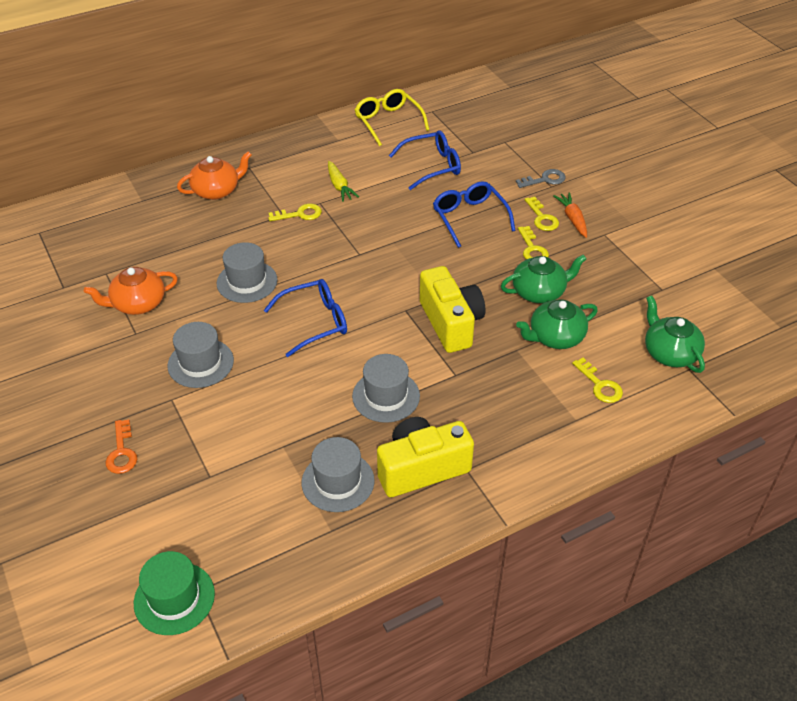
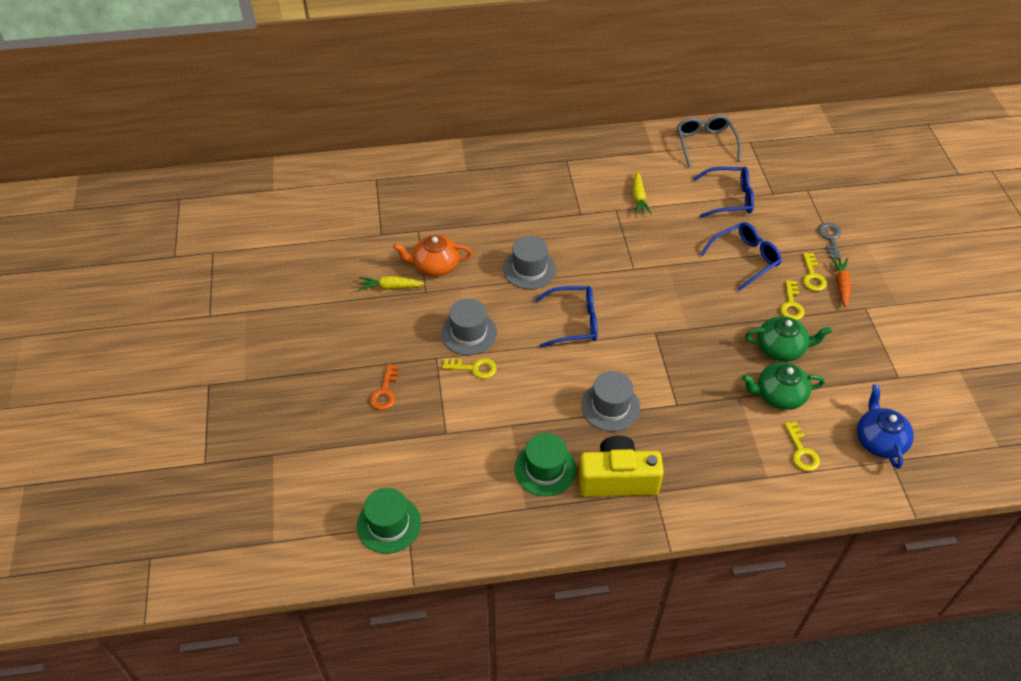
camera: 20 degrees right, 5 degrees up
(92, 339) = (390, 287): none -> yellow carrot
(216, 190) = (531, 176): orange teapot -> none
(299, 214) = (595, 217): yellow key -> yellow key (474, 368)
(338, 481) = (545, 469): grey hat -> green hat
(388, 122) = (705, 144): yellow glasses -> grey glasses
(451, 323) = (690, 355): yellow camera -> none
(469, 218) = (745, 259): blue glasses -> blue glasses turned 60 degrees clockwise
(544, 180) = (830, 238): grey key -> grey key turned 90 degrees counterclockwise
(669, 353) = (879, 440): green teapot -> blue teapot

